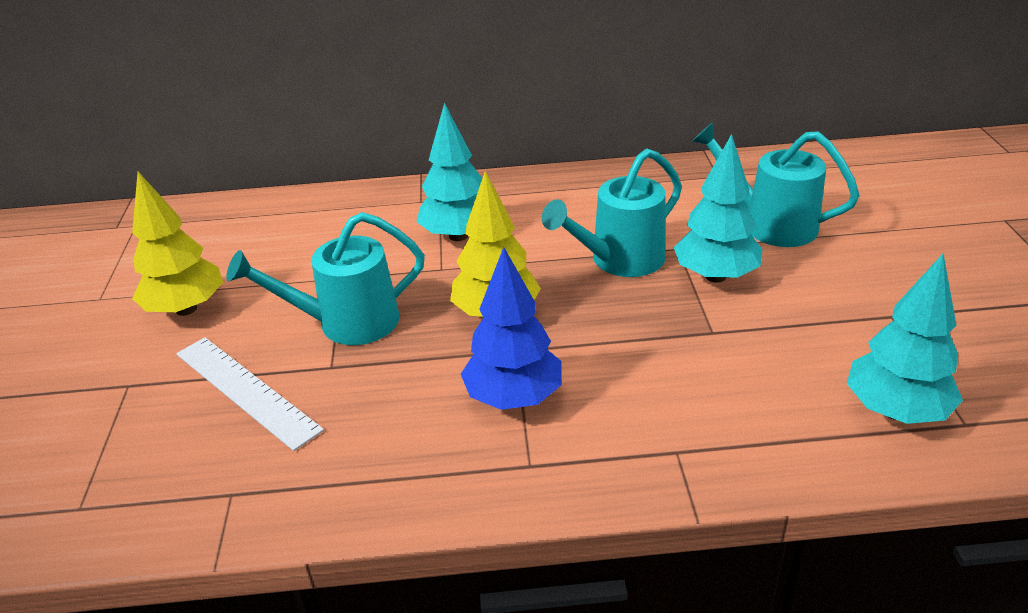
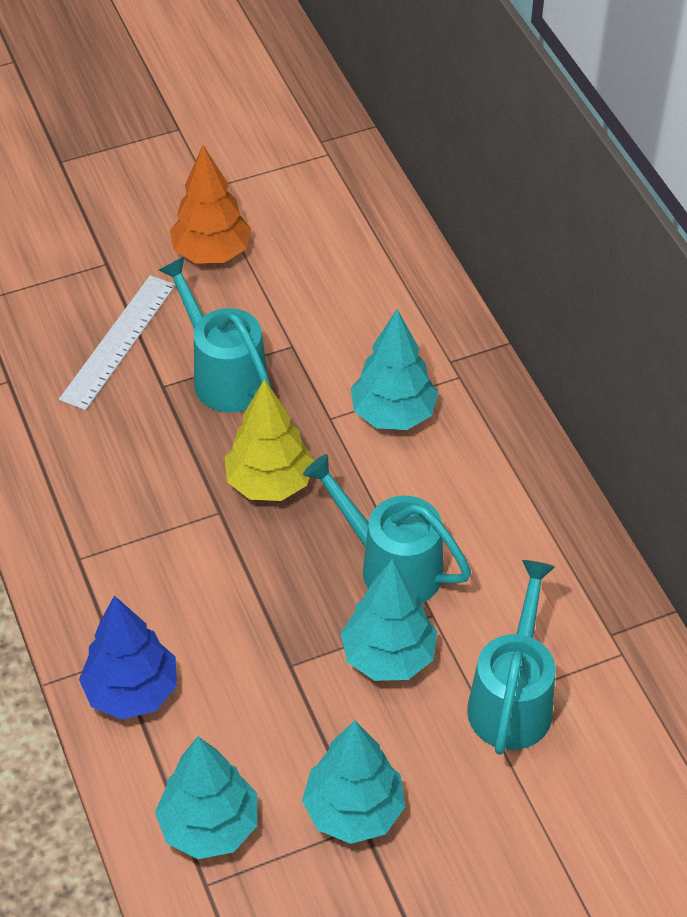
camera: 70 degrees right, 15 degrees up
(186, 309) = (212, 253): yellow tree -> orange tree
(514, 398) = (155, 527): blue tree -> blue tree (132, 692)
(877, 318) = (353, 811): none -> turquoise tree

